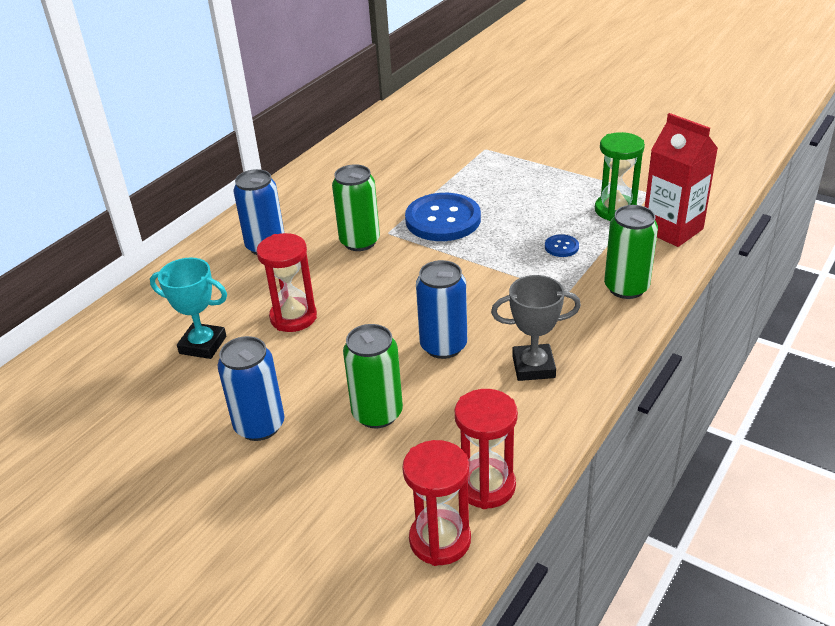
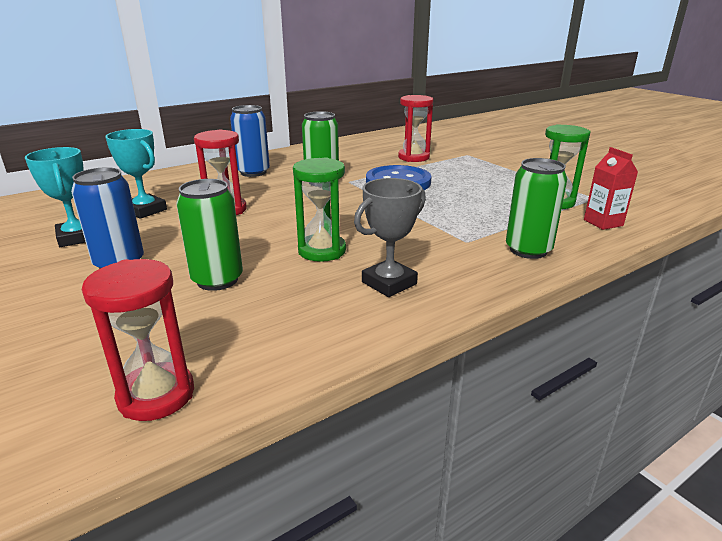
camera: 20 degrees right, 10 degrees down
(171, 407) = (77, 237): none -> turquoise trophy
(443, 346) = (322, 251): blue can -> green hourglass
(486, 486) = (251, 362): red hourglass -> red hourglass (413, 157)
(533, 367) = (389, 283): grey trophy -> grey trophy turned 60 degrees counterclockwise
(561, 247) = (485, 214): blue button -> none
(672, 230) = (603, 223): red carton -> red carton, size x0.61

